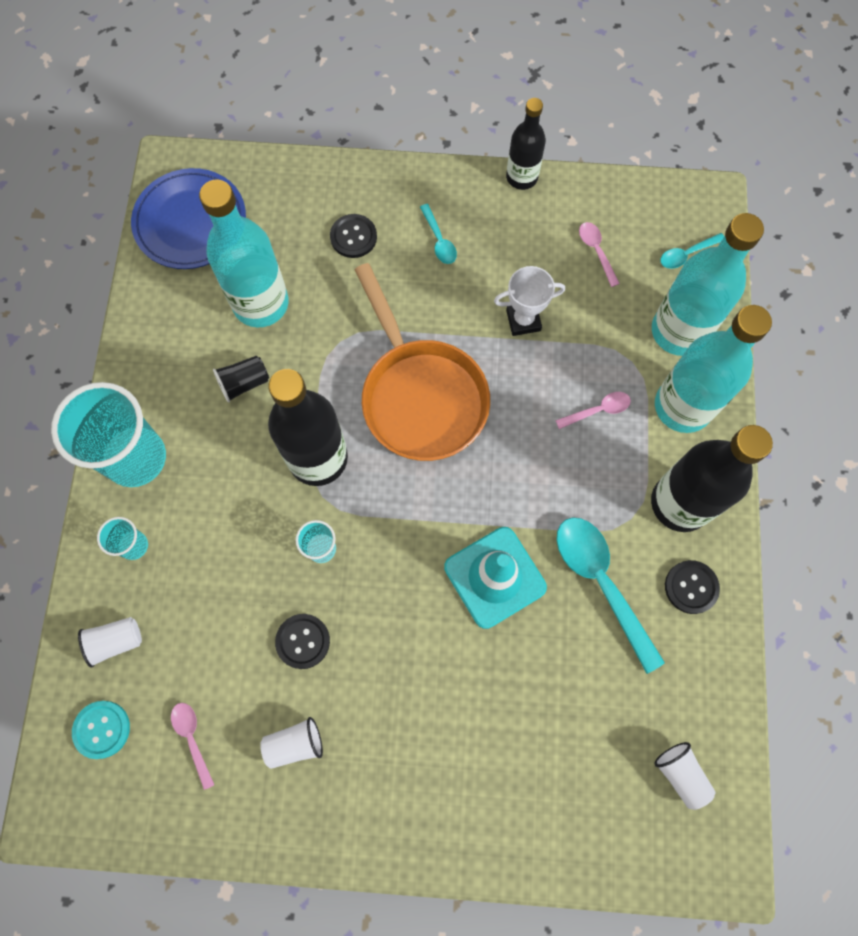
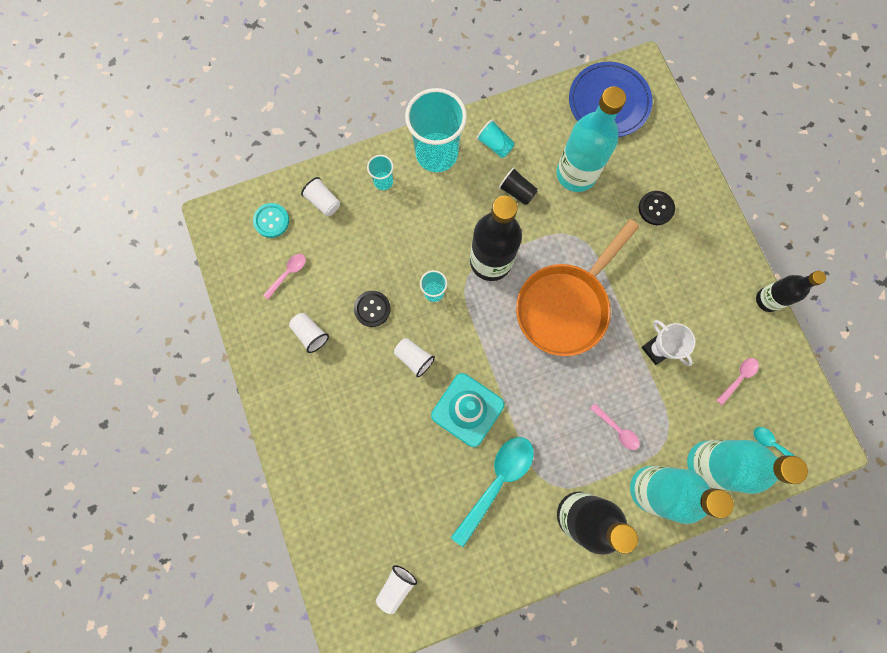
camera: 65 degrees right, 5 degrees up
(167, 380) = (495, 145): none -> turquoise cup
(396, 615) = (414, 358): none -> white cup
(439, 240) = (685, 265): turquoise spoon -> none
(691, 587) = (523, 546): black button -> none

